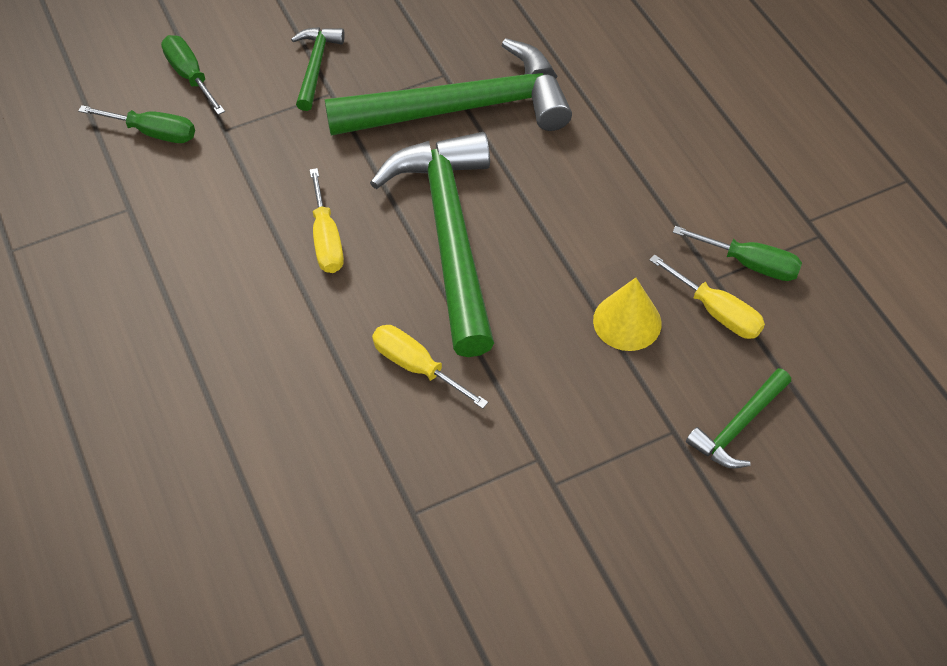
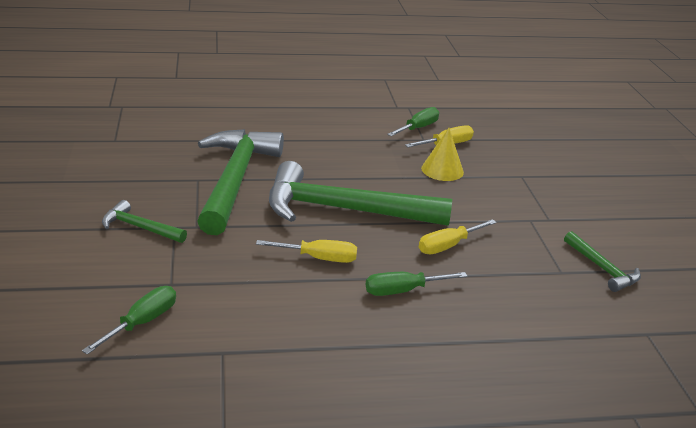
camera: 75 degrees left, 25 degrees down
(190, 76) = (91, 290): green screwdriver -> green screwdriver (403, 291)
(738, 426) = (523, 158): green hammer -> green hammer (602, 268)

